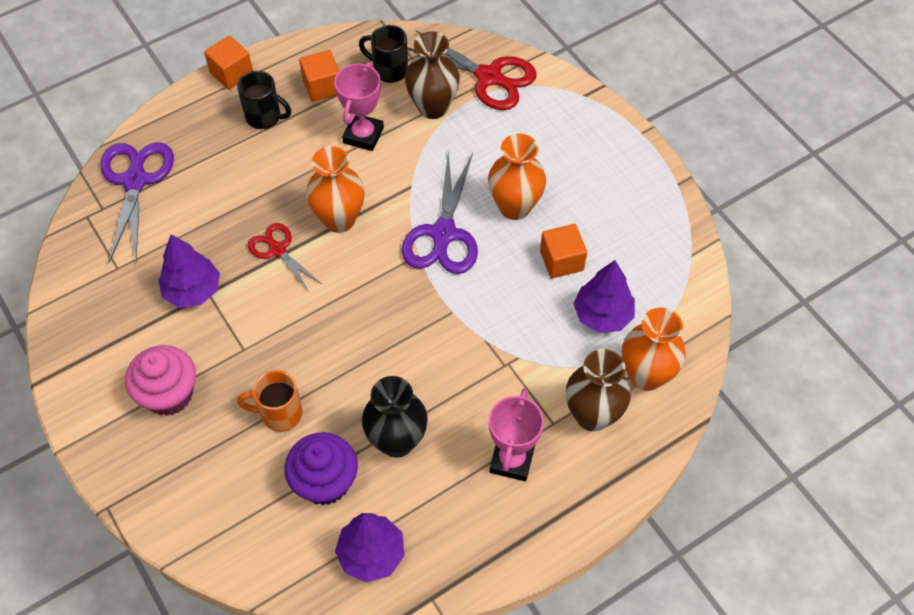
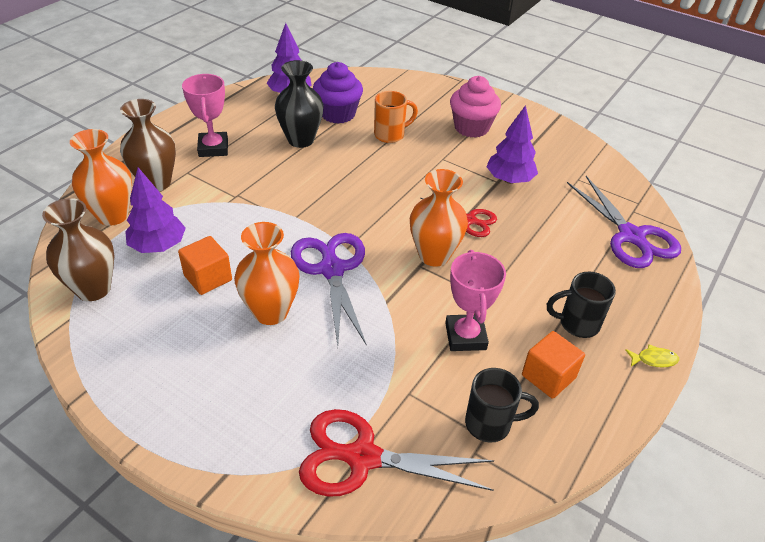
camera: 155 degrees right, 15 degrees down
(231, 73) = (654, 359): orange cube -> yellow fish
(433, 107) = (410, 392): brown vase -> brown vase (93, 289)

